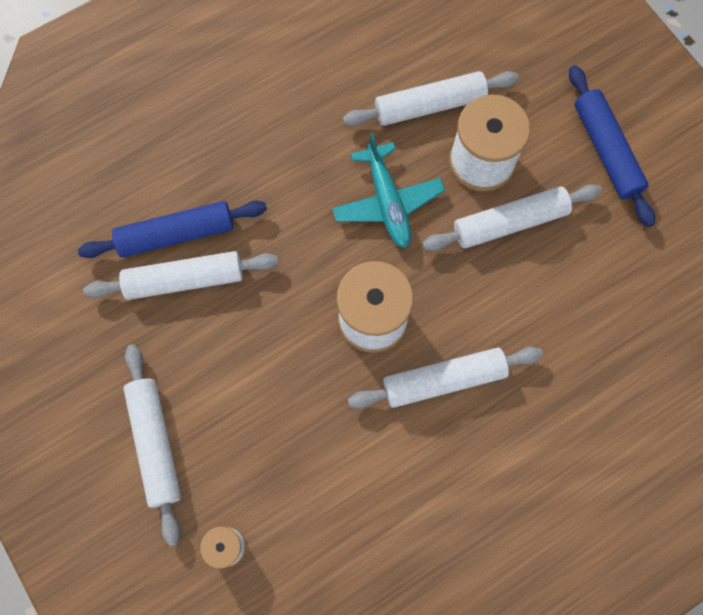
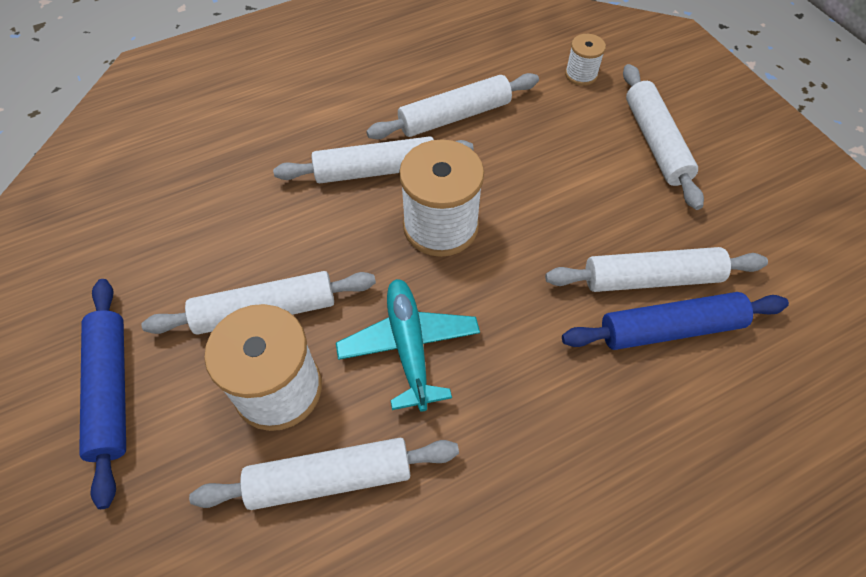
camera: 175 degrees left, 15 degrees down
(370, 463) = (454, 116): none -> white rolling pin

